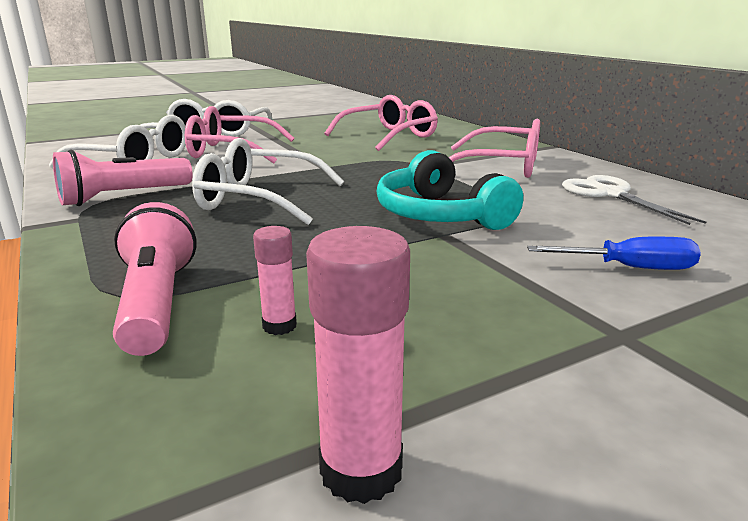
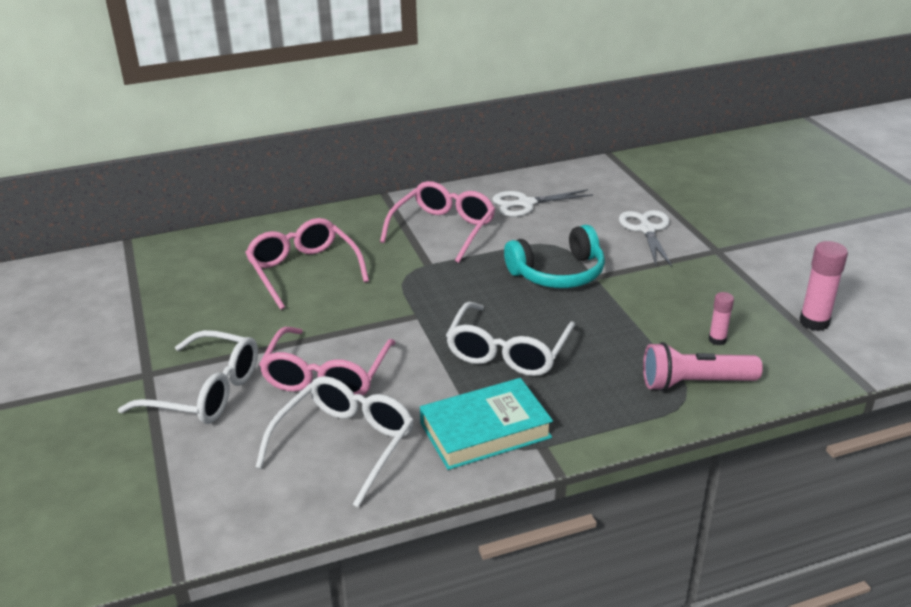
camera: 80 degrees left, 10 degrees up
(123, 197) = (485, 430): pink flashlight -> turquoise book
(630, 268) = (647, 229): blue screwdriver -> white scissors

